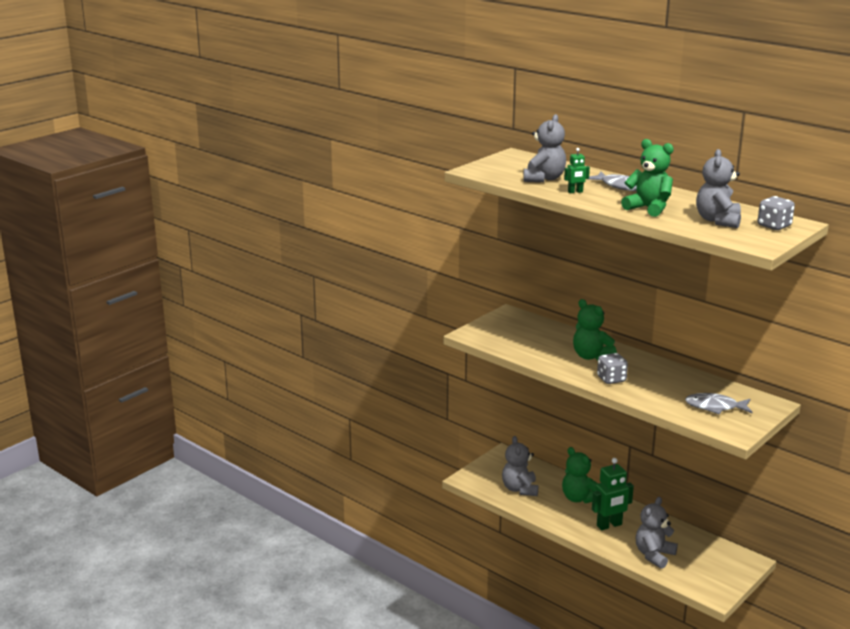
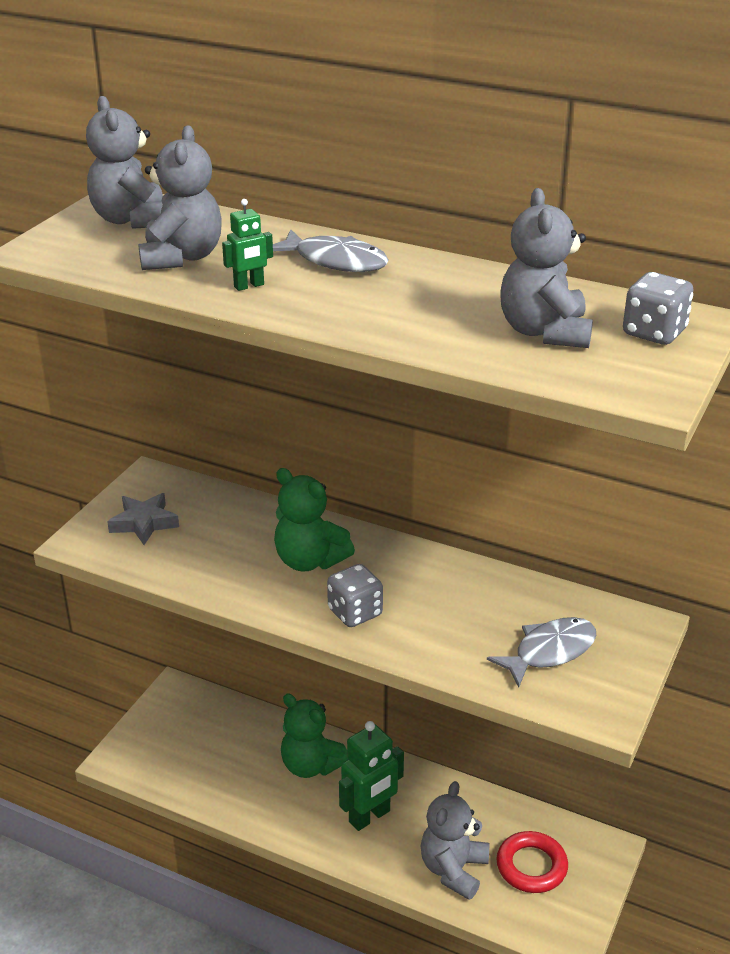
camera: 15 degrees left, 10 degrees up
(503, 331) = (144, 523): none -> grey star
(520, 489) = (210, 764): grey teddy bear -> grey teddy bear (132, 220)
(648, 208) = (402, 314): green teddy bear -> none
(701, 561) = (531, 866): none -> red ring
(715, 407) = (549, 651): grey fish -> grey fish turned 150 degrees clockwise

